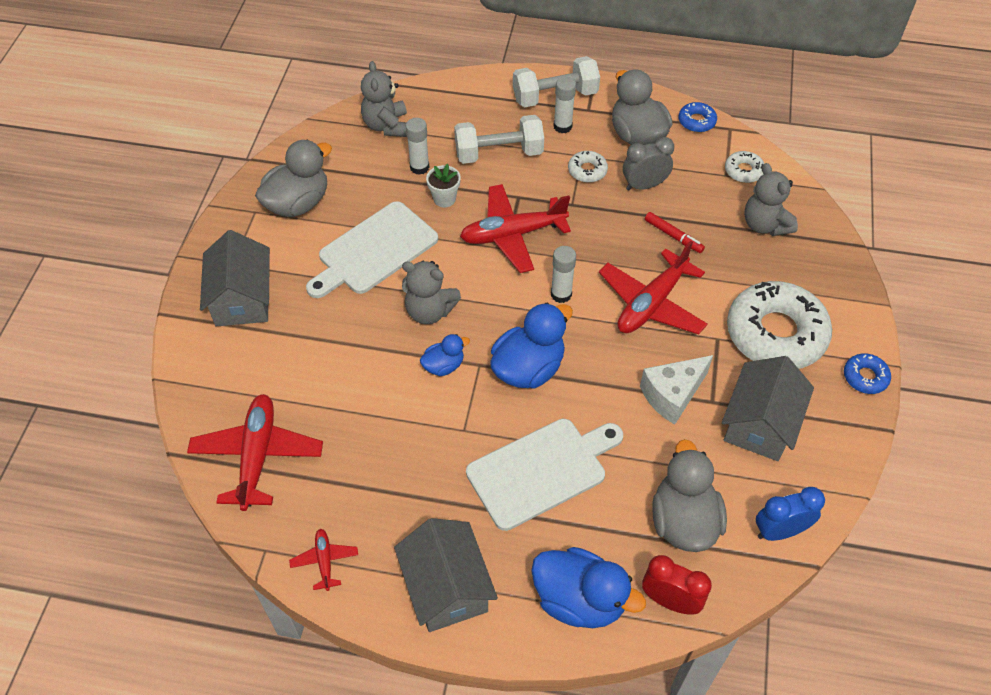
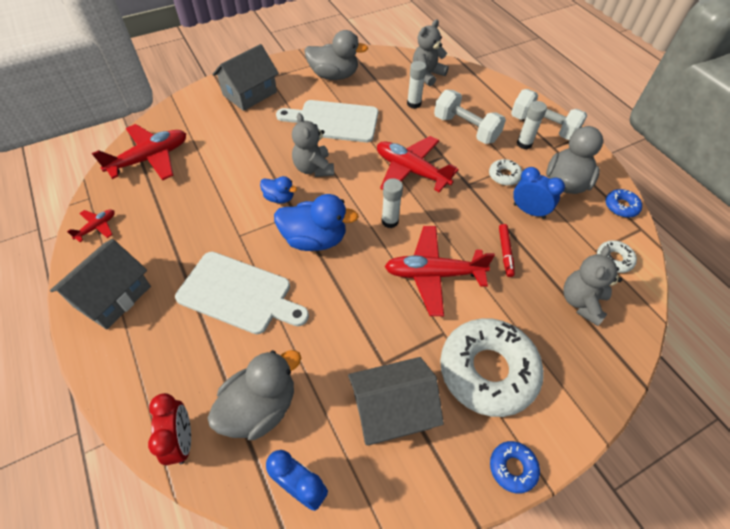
camera: 50 degrees right, 0 degrees up
(444, 199) = (403, 126): white flower pot -> none
(579, 600) = (147, 378): blue duck -> none
(644, 185) = (529, 211): grey clock -> blue clock
(672, 395) = (366, 334): white cheese -> none

